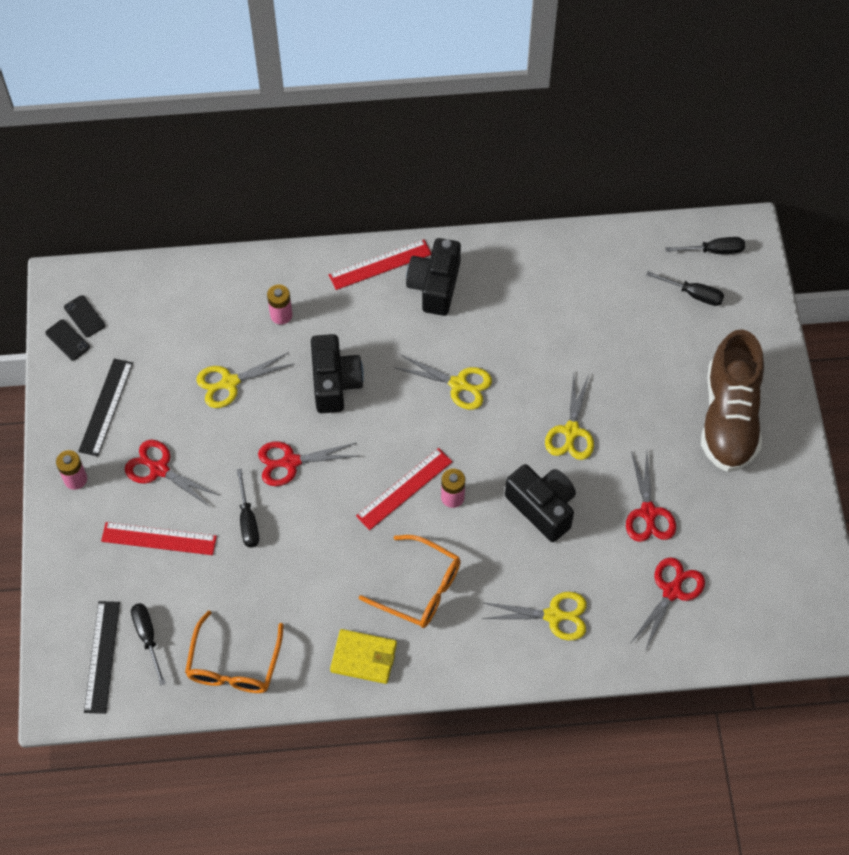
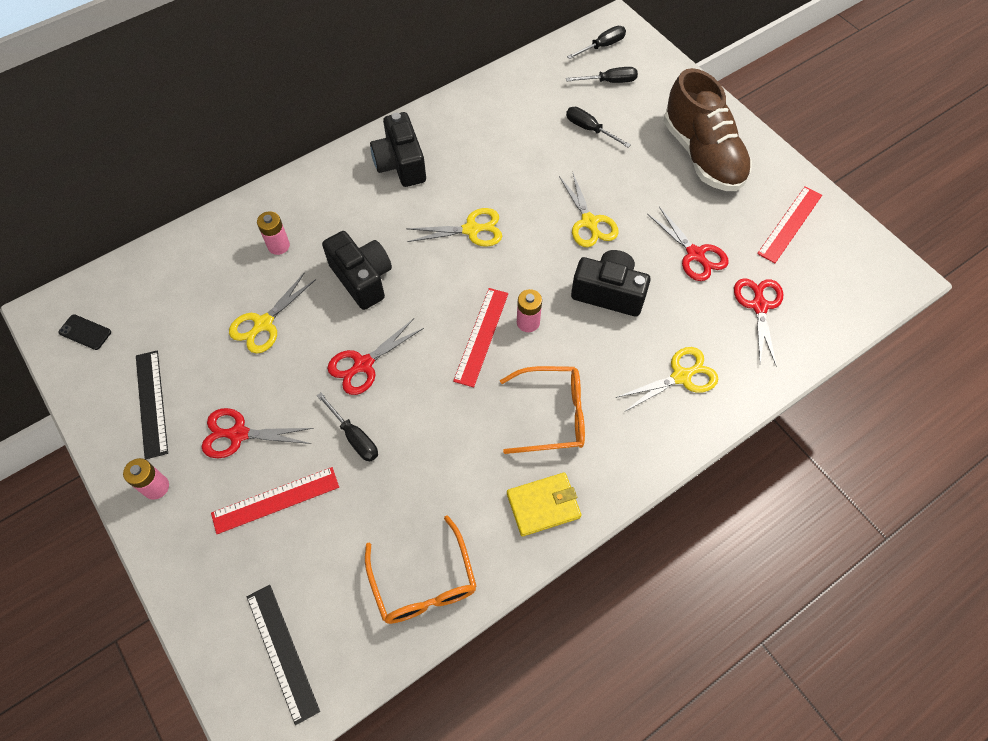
camera: 30 degrees left, 0 degrees up
(67, 340) = (78, 361): black phone -> none
(147, 637) = (319, 605): black screwdriver -> black screwdriver (589, 129)
(380, 264) = (343, 168): red ruler -> red ruler (790, 224)

